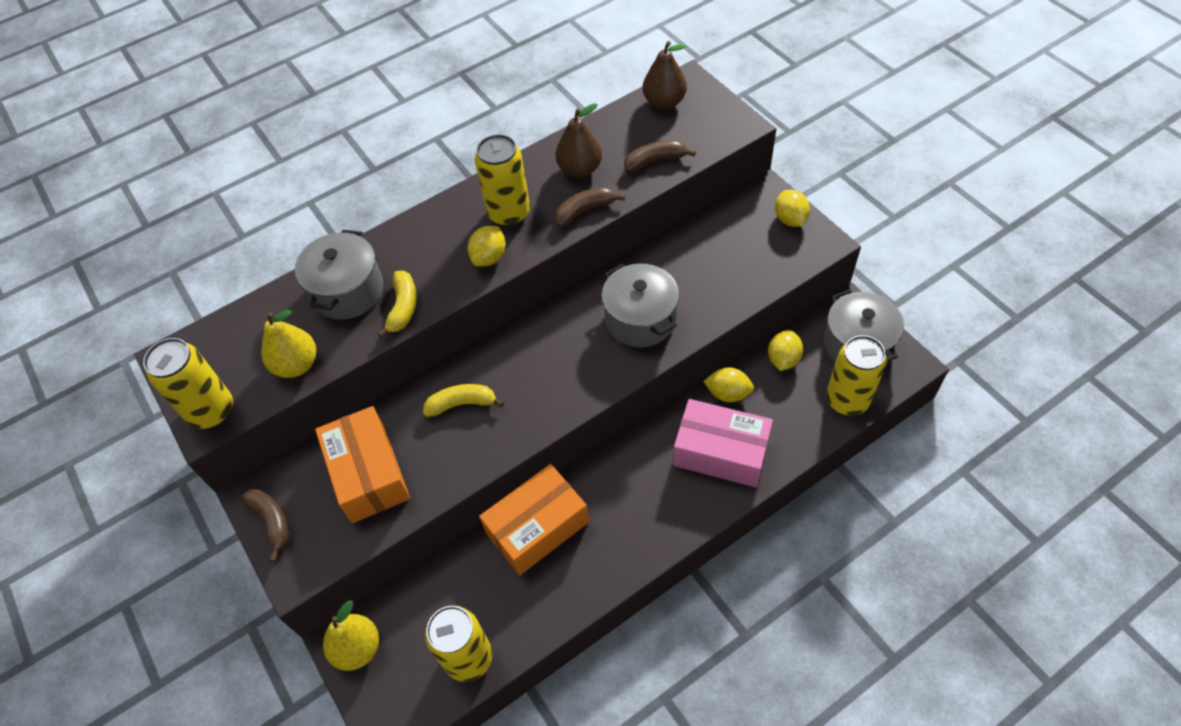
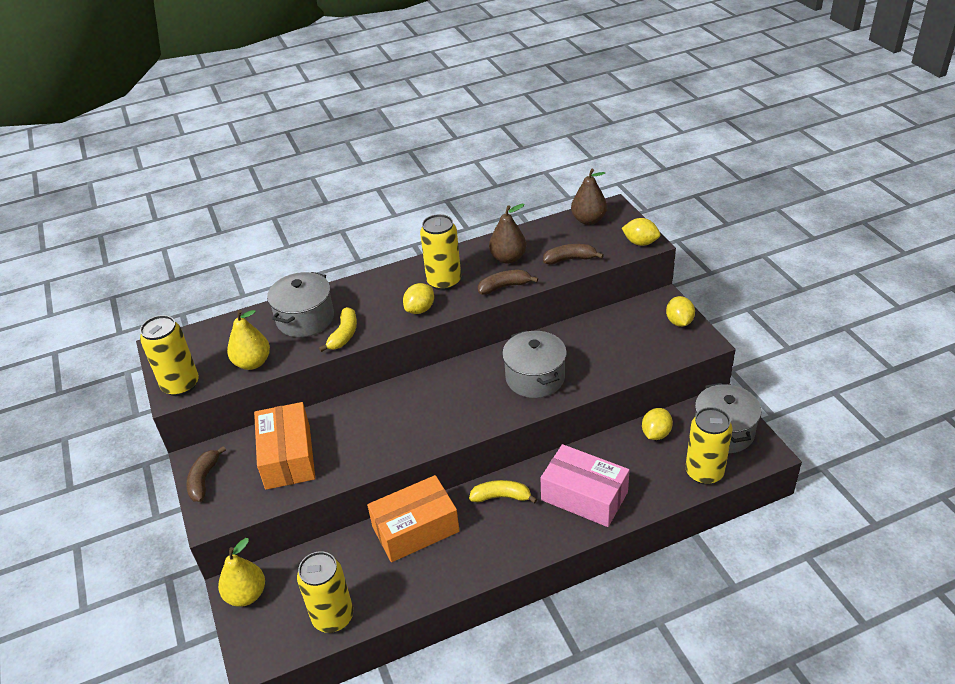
camera: 10 degrees right, 15 degrees down
(271, 522) = (204, 480): brown banana -> brown banana turned 150 degrees counterclockwise
(462, 404) = (374, 418): yellow banana -> yellow banana (501, 497)
(728, 393) = (601, 453): yellow lemon -> yellow lemon (640, 243)

